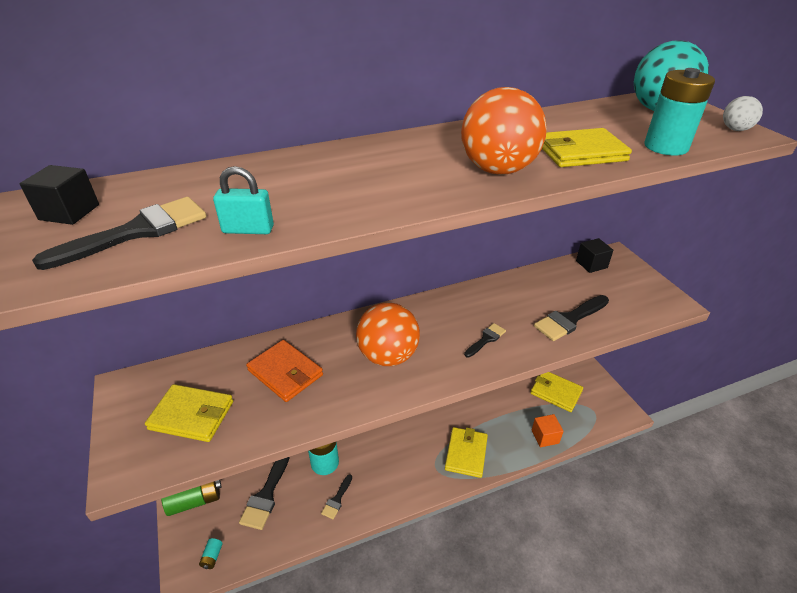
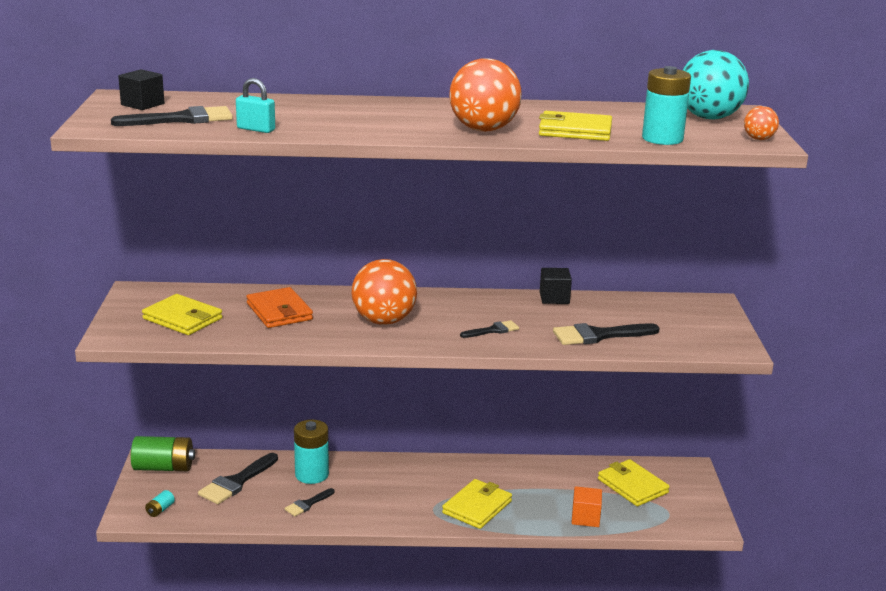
camera: 20 degrees right, 15 degrees down
(591, 264) = (674, 303): black cube -> black cube (554, 298)
(735, 129) = (758, 139): white ball -> orange ball

